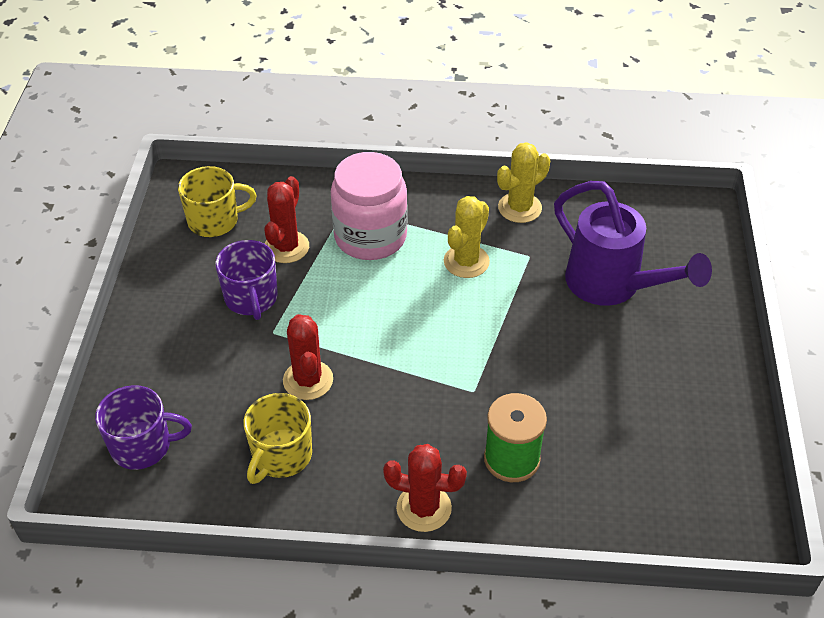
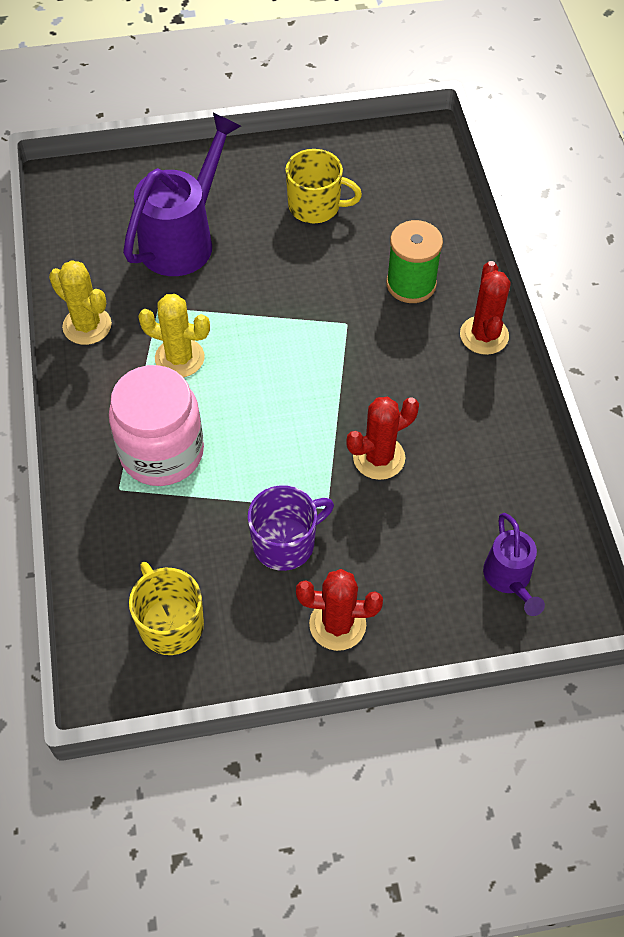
camera: 105 degrees left, 10 degrees up
(142, 446) = (509, 579): purple mug -> purple watering can
(281, 455) = (473, 455): yellow mug -> yellow mug (315, 206)
(286, 247) = (197, 531): red cactus -> red cactus (337, 624)

